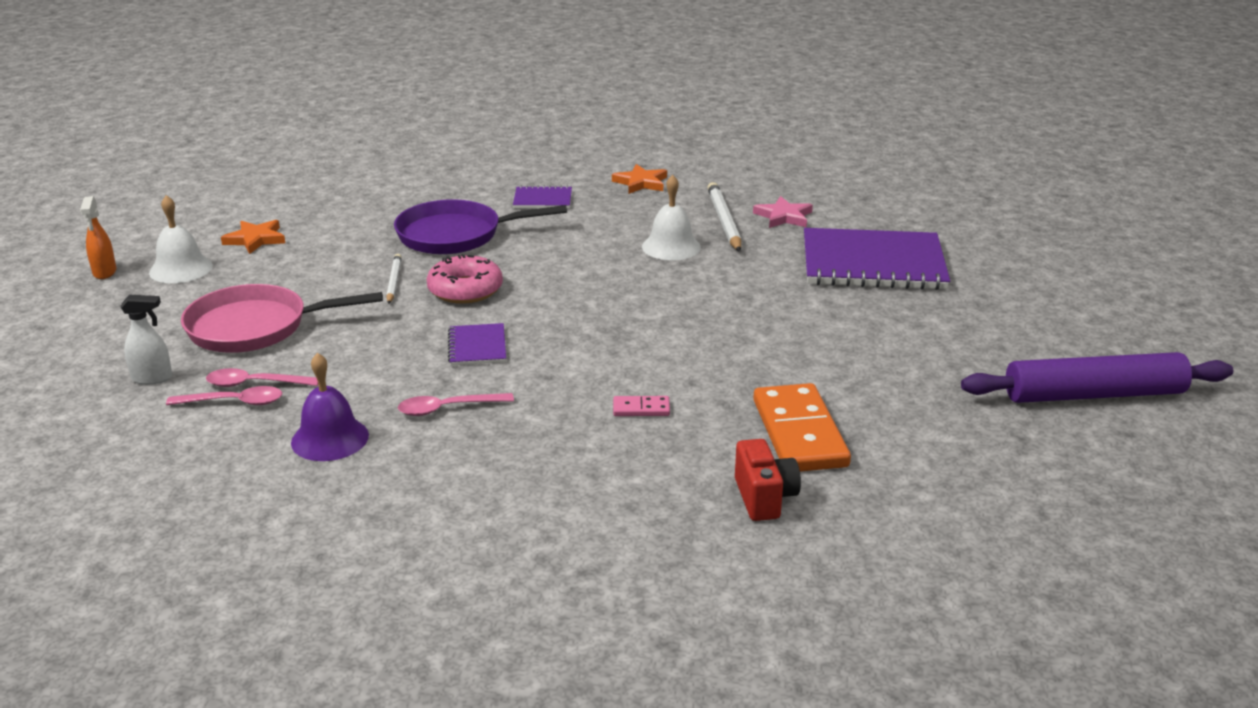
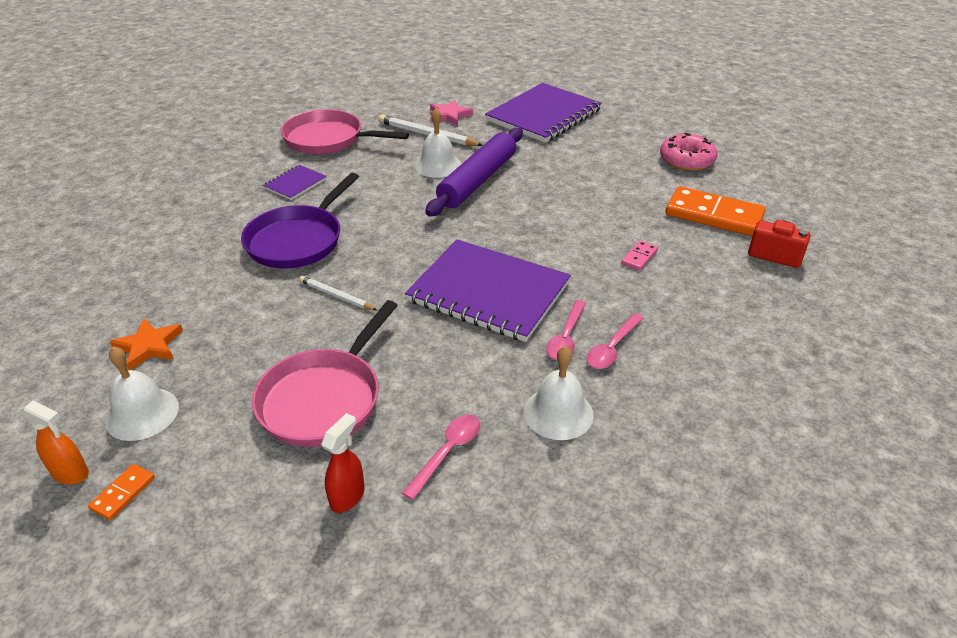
camera: 55 degrees left, 10 degrees up
(98, 297) = (123, 493): none -> orange domino
(152, 378) = (347, 497): white spray bottle -> red spray bottle
(254, 384) = (427, 430): pink spoon -> pink spoon (612, 348)
(330, 438) = (558, 413): purple bell -> white bell
(465, 290) = (394, 267): pink donut -> pink donut (686, 160)
(477, 346) = (488, 292): purple notebook -> purple notebook, size x2.20
(641, 183) = (328, 139): orange star -> pink pan
(1093, 395) = (744, 122): purple rolling pin -> purple rolling pin (478, 181)

